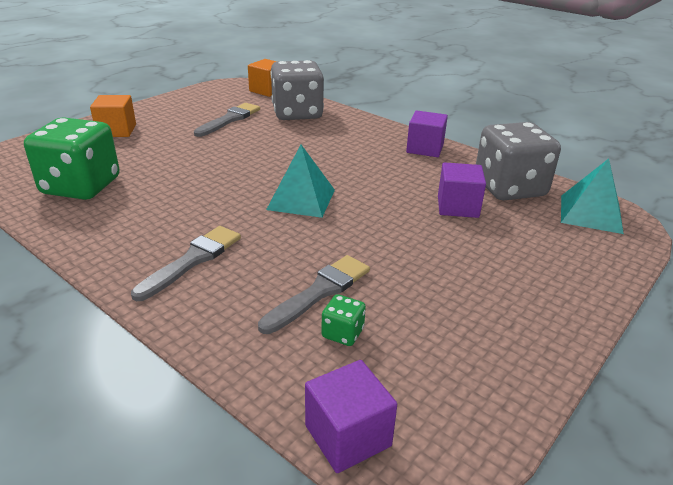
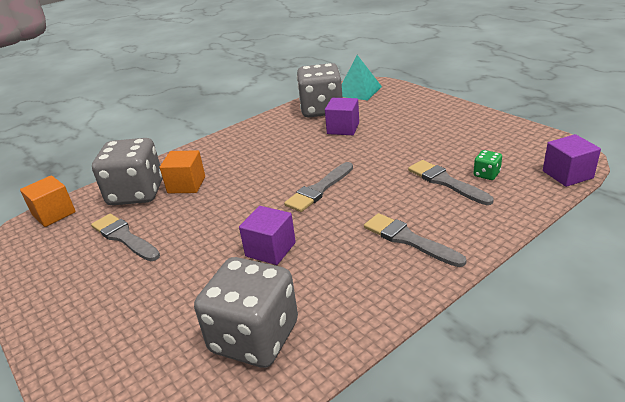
camera: 75 degrees left, 0 degrees up
(81, 186) = (254, 337): green dice -> grey dice
(117, 130) = (100, 332): orange cube -> orange cube (186, 185)
(301, 199) = (319, 189): turquoise pyramid -> grey brush
(425, 148) = (249, 133): purple cube -> purple cube (270, 249)

